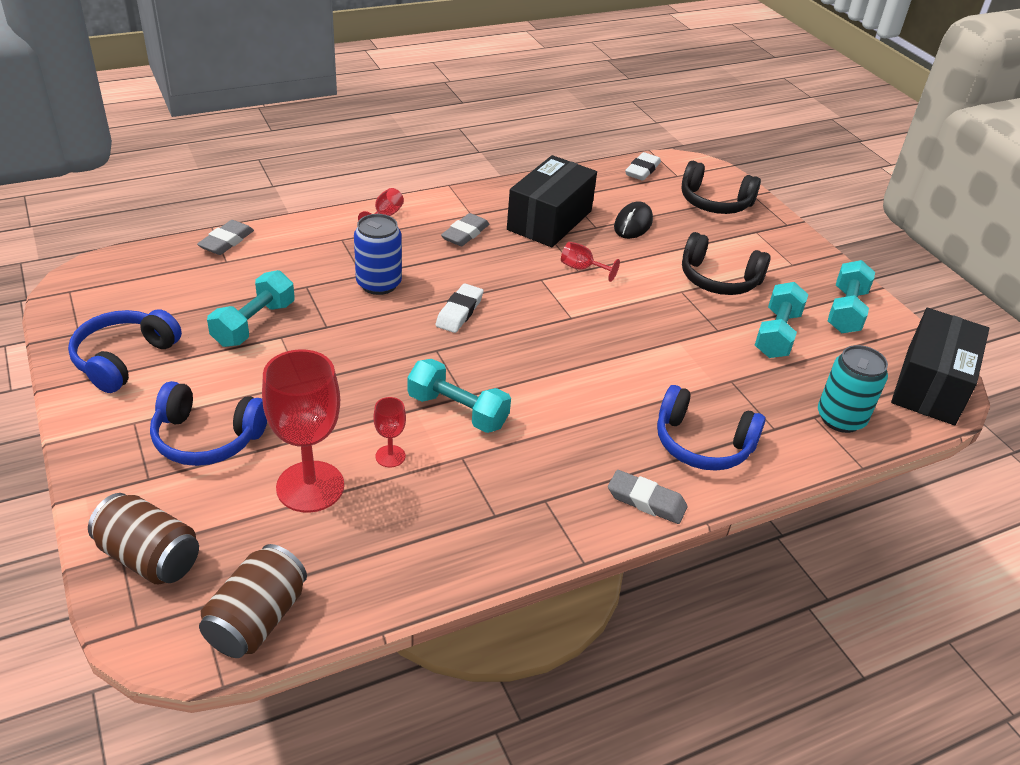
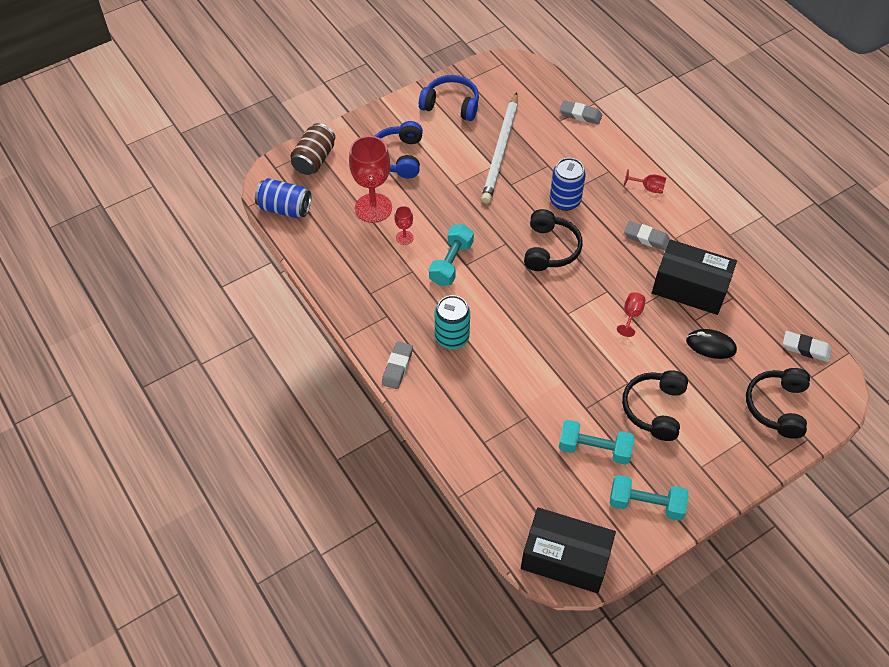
camera: 85 degrees right, 15 degrees up
(254, 324) = (501, 150): turquoise dumbbell -> white pencil
(257, 619) = (285, 208): brown can -> blue can
(459, 312) = (550, 249): white eraser -> black headphones
(702, 444) = (456, 397): blue headphones -> none
(840, 418) = (506, 487): turquoise can -> turquoise can (452, 337)

